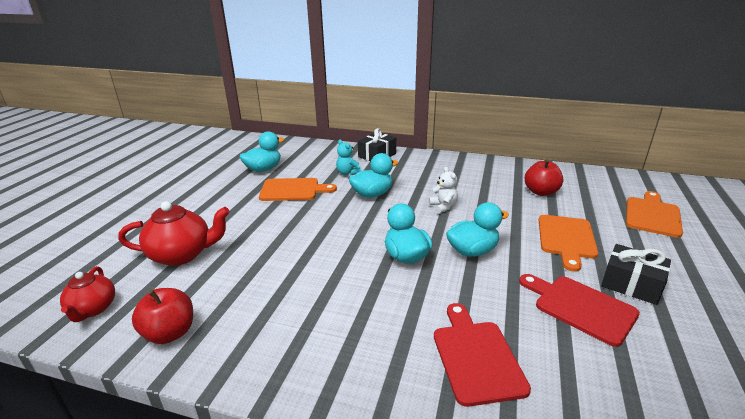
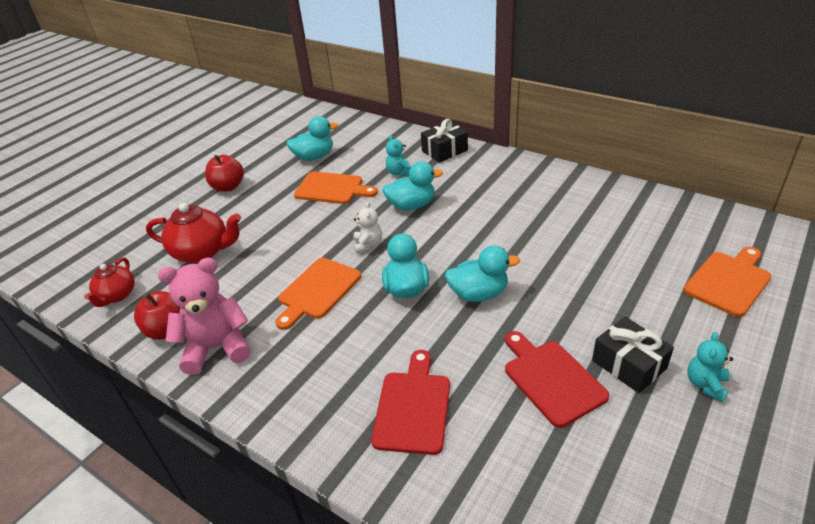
camera: 20 degrees right, 10 degrees up
(236, 340) = (217, 347): none -> pink teddy bear
(443, 206) = (480, 232): white teddy bear -> white teddy bear (368, 245)
(541, 192) = (608, 228): red apple -> red apple (228, 187)
(566, 239) = (595, 296): orange cutting board -> orange cutting board (317, 291)
(698, 288) = (705, 384): none -> turquoise teddy bear

